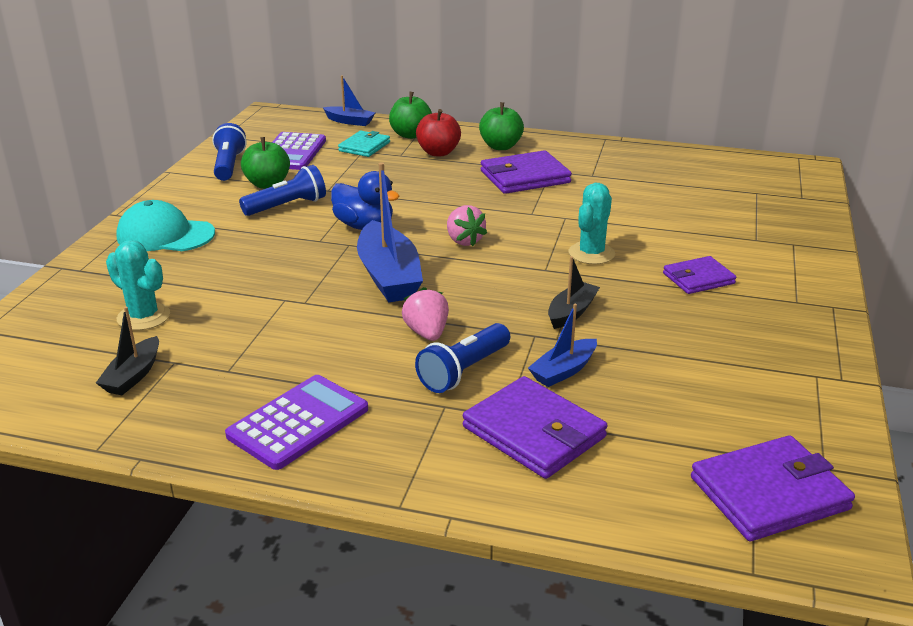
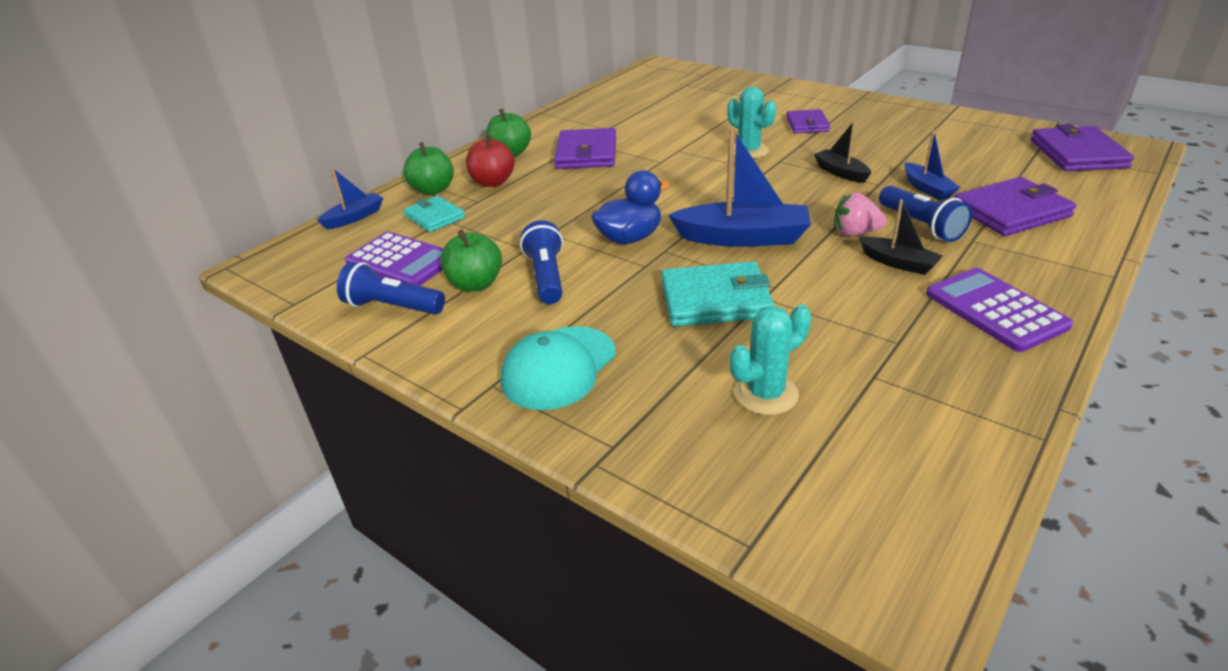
camera: 65 degrees left, 5 degrees up
(133, 375) = (897, 406): black boat -> black boat (898, 263)
(274, 278) = (715, 299): none -> turquoise wallet
(464, 241) = (694, 195): pink strawberry -> none

